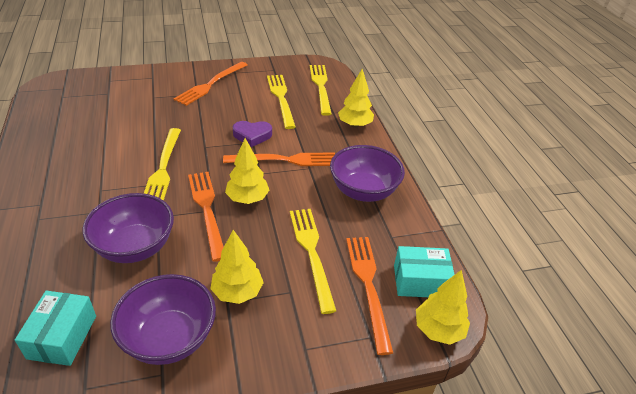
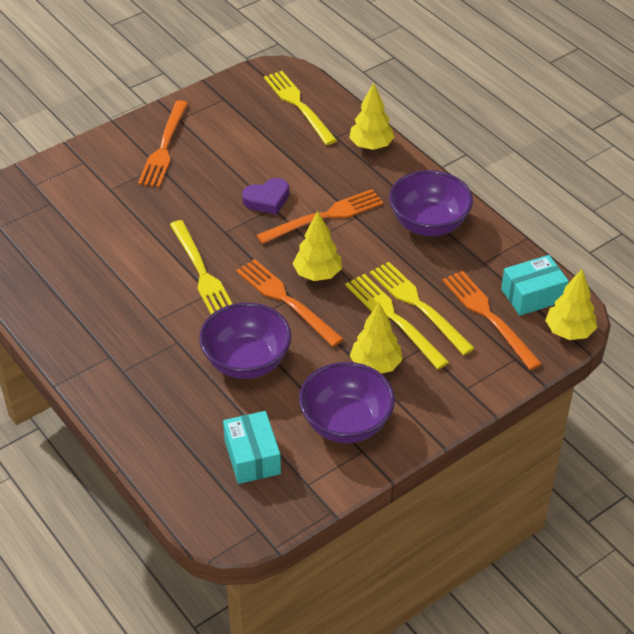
camera: 20 degrees left, 5 degrees up
(281, 98) = (263, 138): yellow fork -> yellow fork (393, 318)

